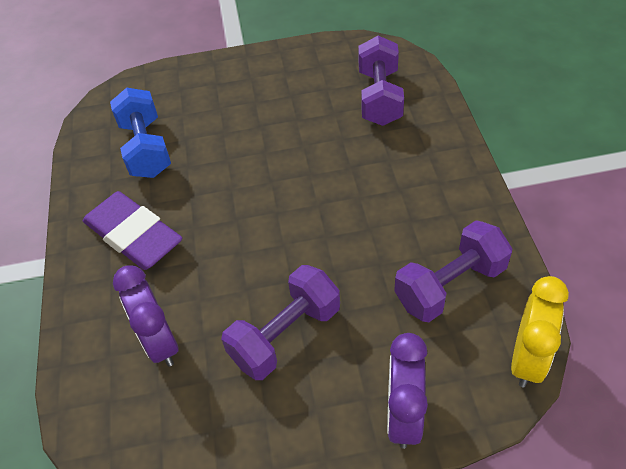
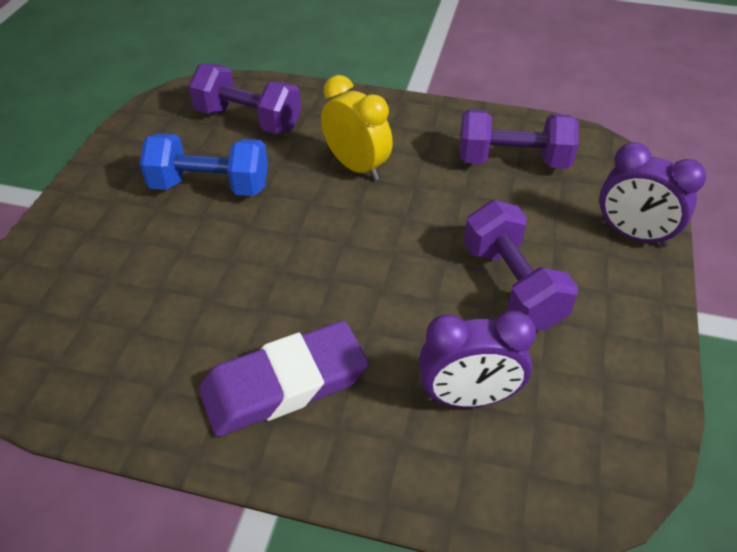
camera: 70 degrees left, 5 degrees down
(146, 148) = (139, 332): blue dumbbell -> blue dumbbell (210, 186)
(450, 285) = (512, 161): purple dumbbell -> purple dumbbell turned 75 degrees counterclockwise
(527, 358) = (605, 148): yellow clock -> yellow clock (356, 167)

